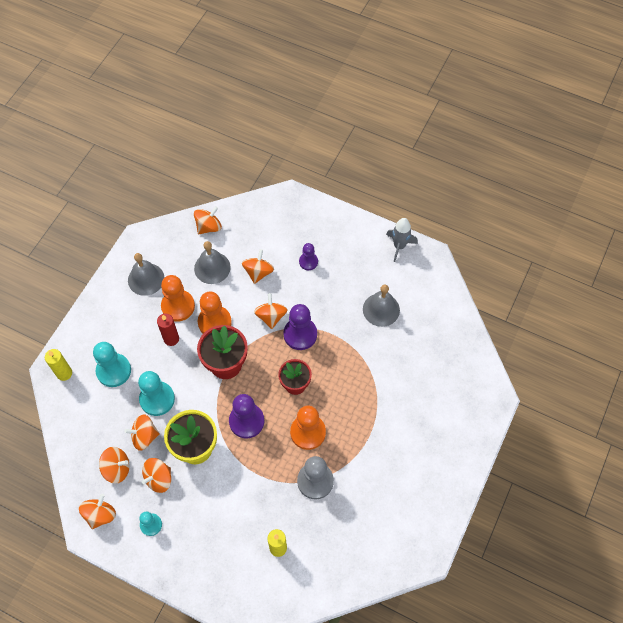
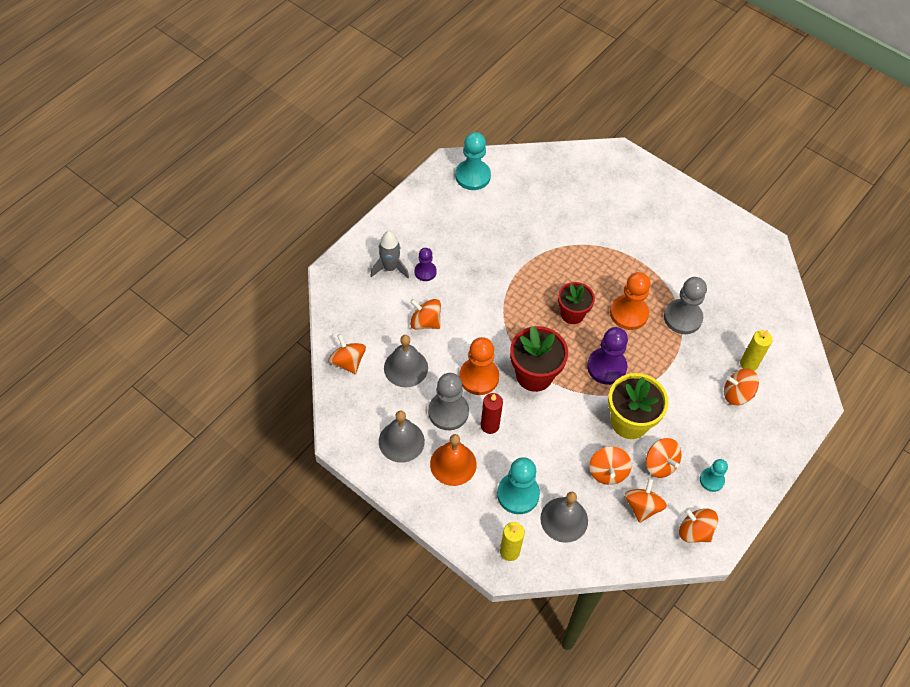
camera: 80 degrees left, 5 degrees down
(132, 319) = (453, 464): none -> orange bell
(157, 399) = (563, 452): turquoise pawn -> turquoise pawn (472, 176)
(178, 306) = (448, 412): orange pawn -> grey pawn
(271, 316) = (485, 320): orange spinning top -> orange spinning top (737, 394)
(300, 334) = (514, 297): purple pawn -> none
(381, 309) = (501, 220): grey bell -> grey bell (564, 519)
(399, 246) = (430, 187): grey rocket -> grey rocket (390, 268)

